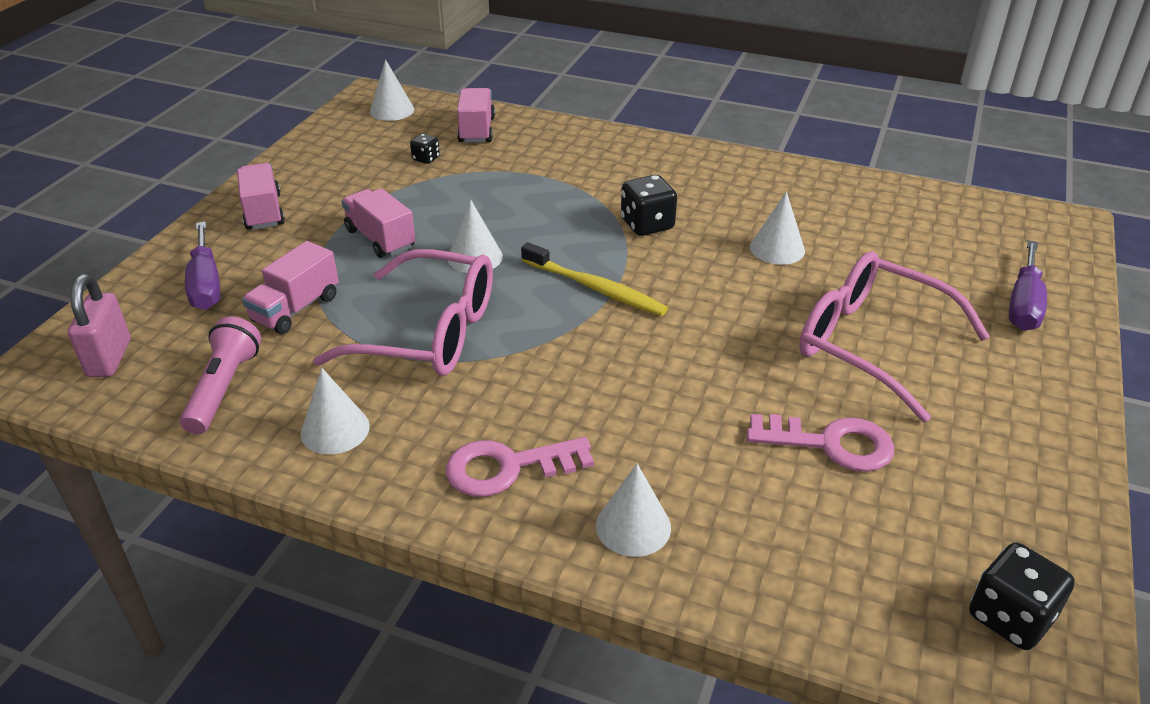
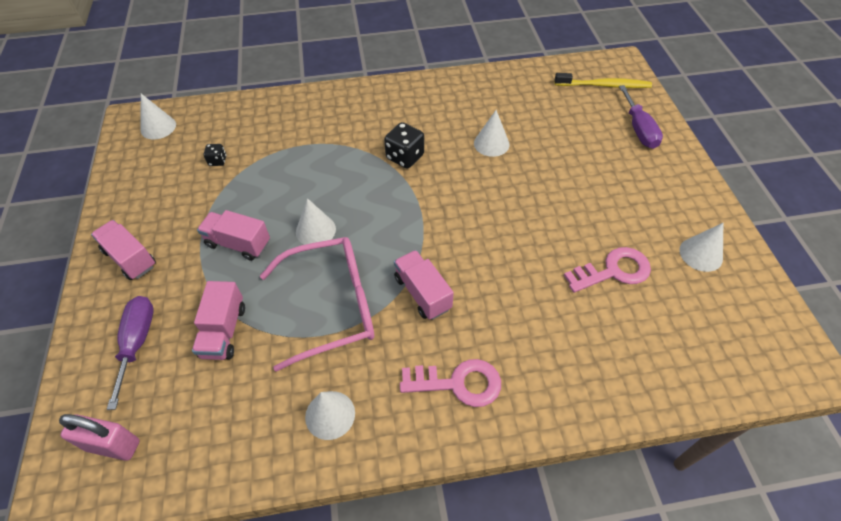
camera: 30 degrees left, 15 degrees up
(109, 358) = (113, 445): pink padlock -> pink padlock turned 45 degrees counterclockwise
(206, 284) = (137, 343): purple screwdriver -> purple screwdriver turned 135 degrees counterclockwise
(224, 388) = (225, 424): pink flashlight -> none
(477, 130) = (235, 122): pink truck -> pink truck (422, 293)
(507, 468) = (458, 383): pink key -> pink key turned 135 degrees counterclockwise
(595, 288) = (410, 221): yellow toothbrush -> yellow toothbrush (604, 85)
(633, 526) = (556, 384): white cone -> white cone (701, 254)
(870, 344) = (586, 191): pink glasses -> none
(1010, 617) = (762, 336): black dice -> none

